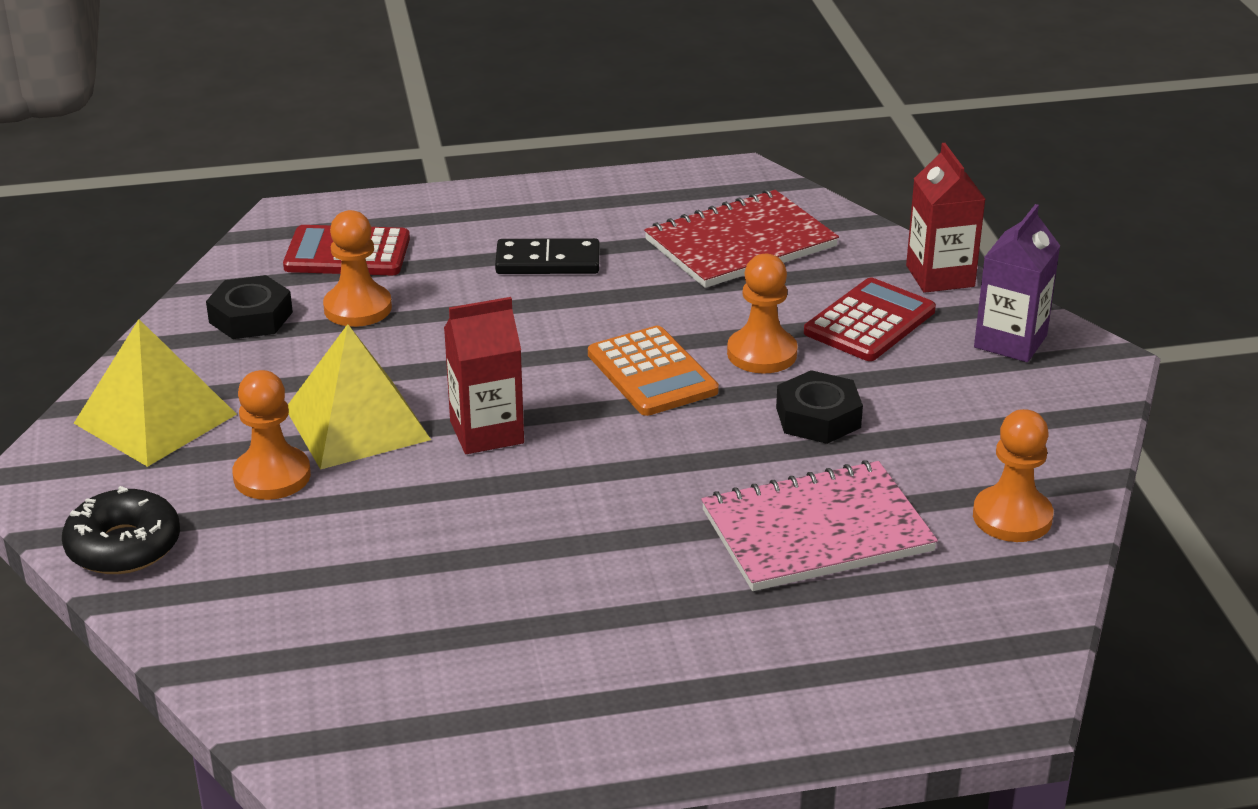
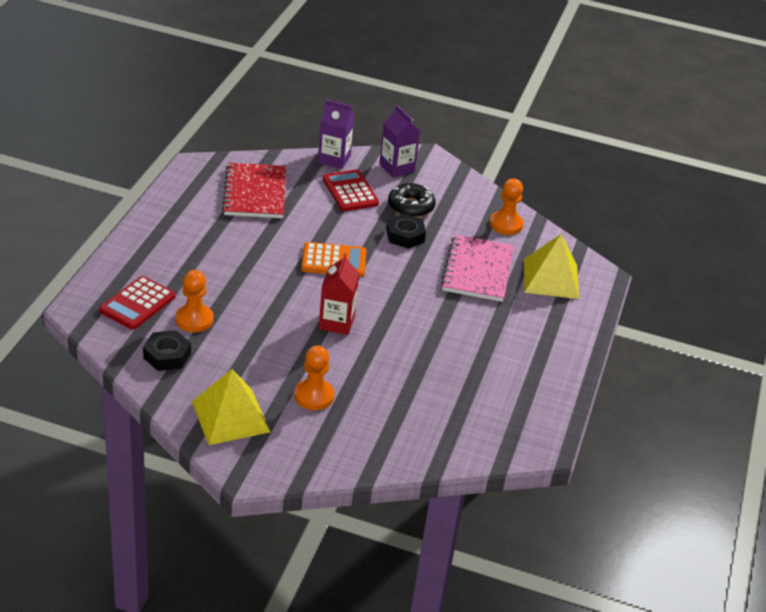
camera: 65 degrees left, 5 degrees up
(124, 546) = (329, 459): black donut -> black donut (411, 206)
(357, 423) = (295, 356): yellow pyramid -> yellow pyramid (551, 278)
(548, 261) = (212, 249): black domino -> none
(762, 353) = (347, 227): orange pawn -> none
(940, 276) = (334, 159): red carton -> purple carton

